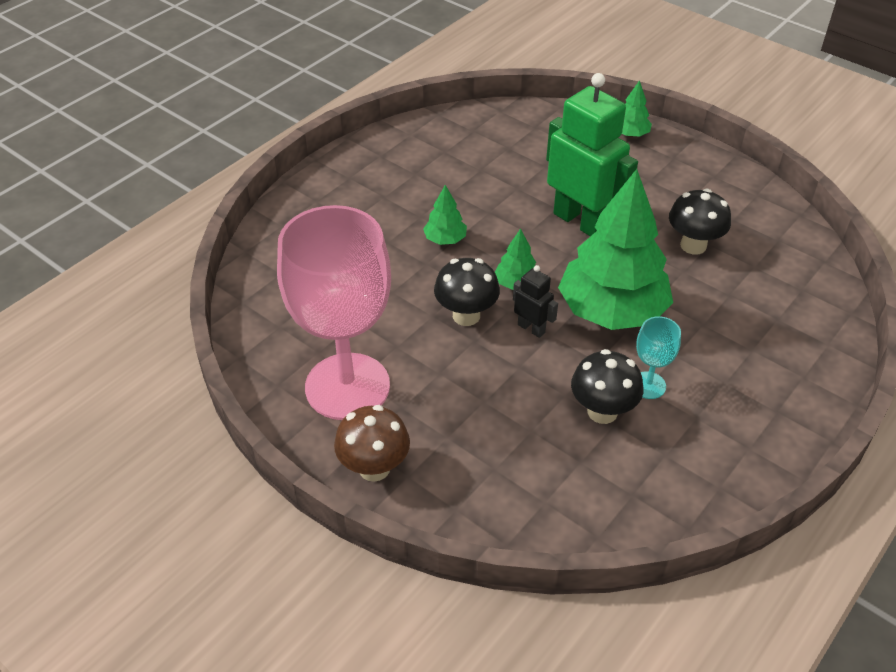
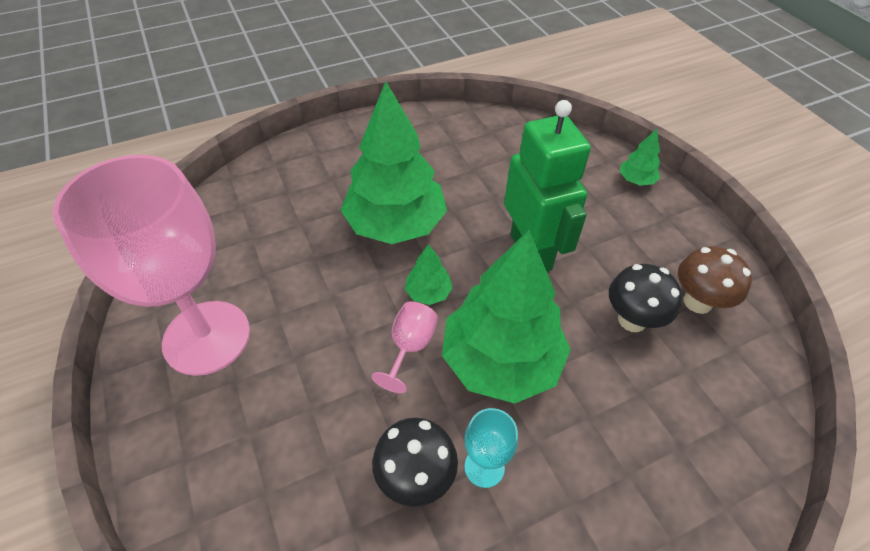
camera: 25 degrees right, 5 degrees up
(374, 468) = (162, 436): brown mushroom -> brown mushroom (697, 302)
(445, 239) = (395, 224): green tree -> green tree, size x2.37
(466, 315) = (360, 308): black mushroom -> none
(531, 328) = (410, 347): black robot -> pink goblet

